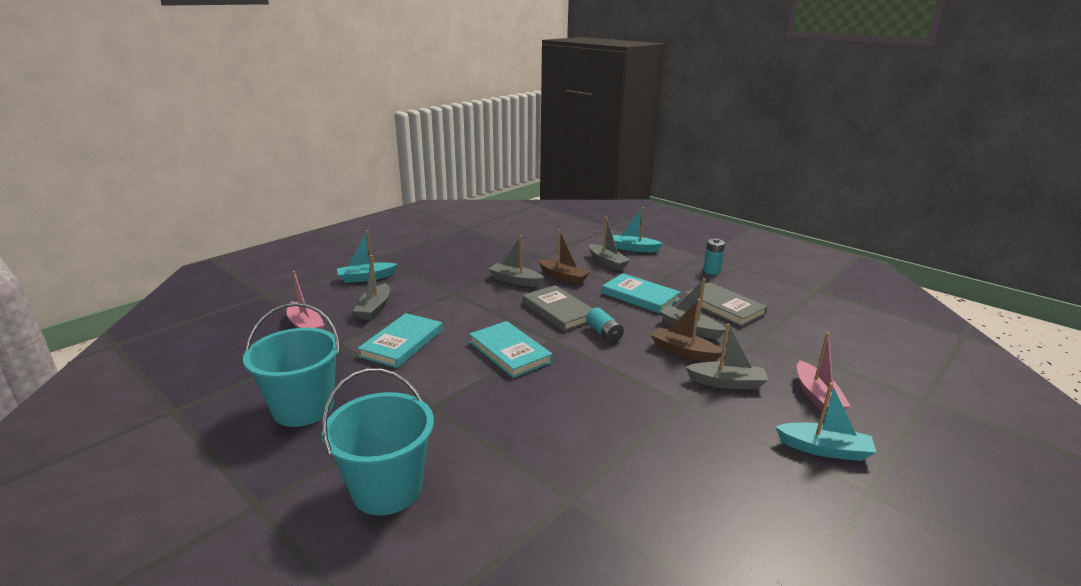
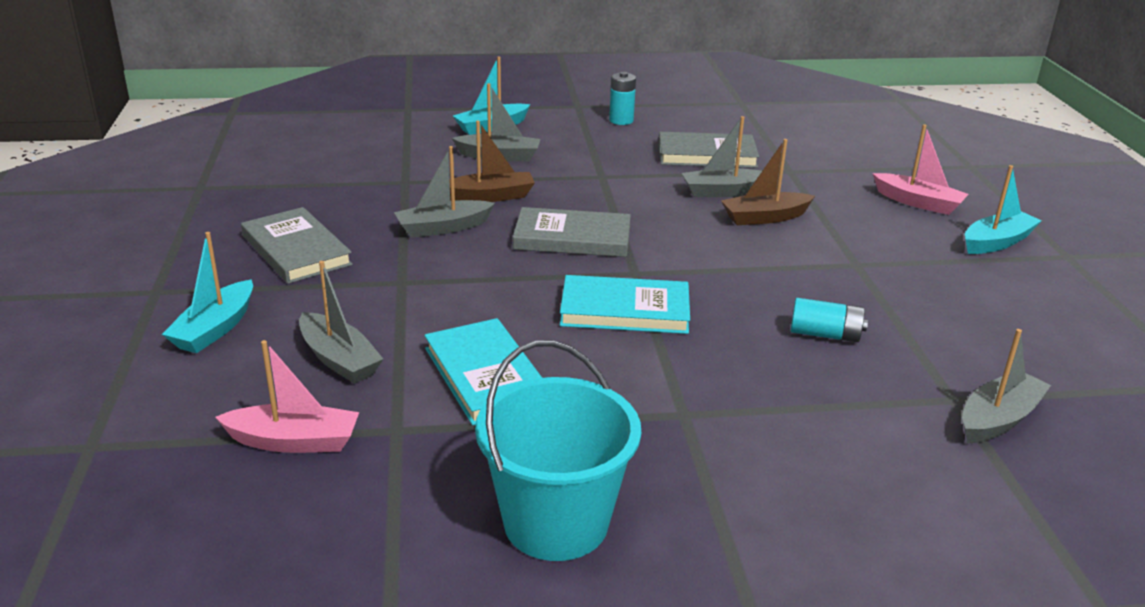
camera: 50 degrees left, 5 degrees up
(387, 489) = (827, 514): turquoise bucket -> none
(446, 264) = (296, 250): none -> grey book
(604, 334) = (666, 238): turquoise battery -> turquoise battery (825, 334)
(640, 296) = (614, 180): turquoise book -> none
(727, 383) = (848, 227): grey boat -> grey boat (998, 419)

